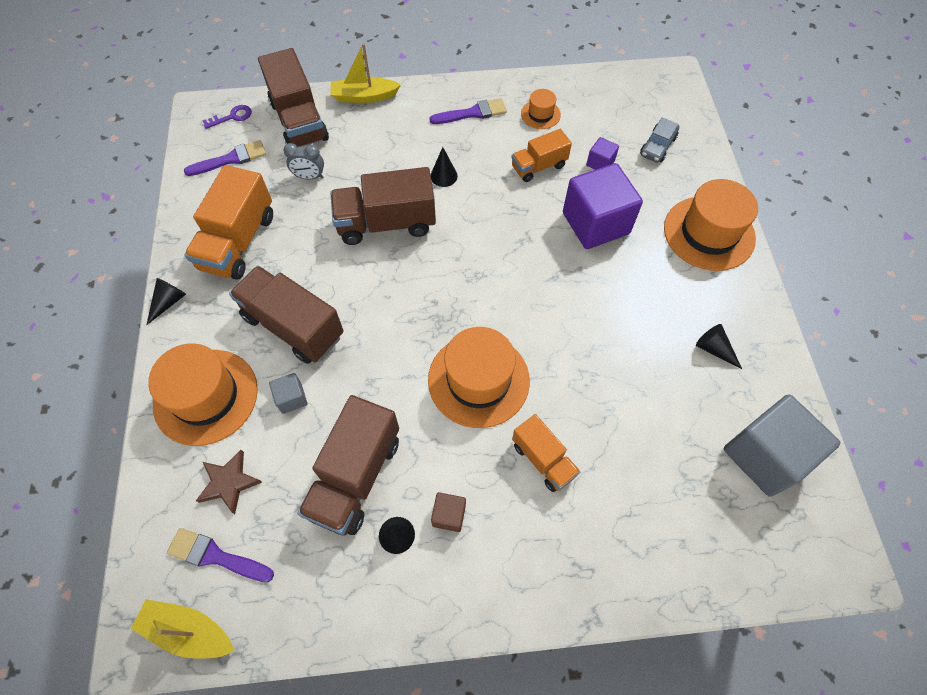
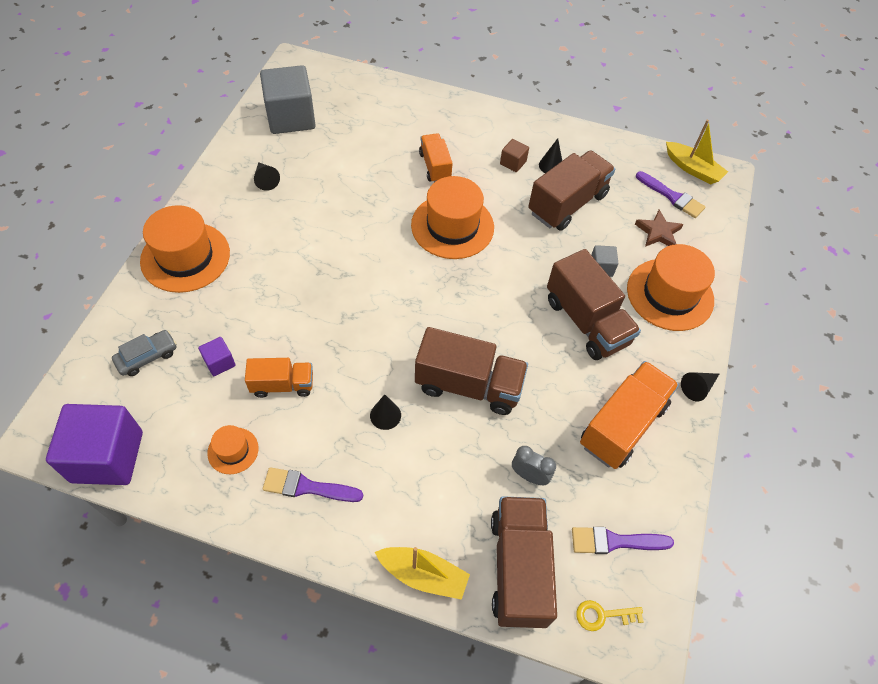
camera: 160 degrees left, 5 degrees down
(232, 117) = (603, 615): purple key -> yellow key
(595, 223) = (274, 305): purple cube -> purple cube (107, 456)

